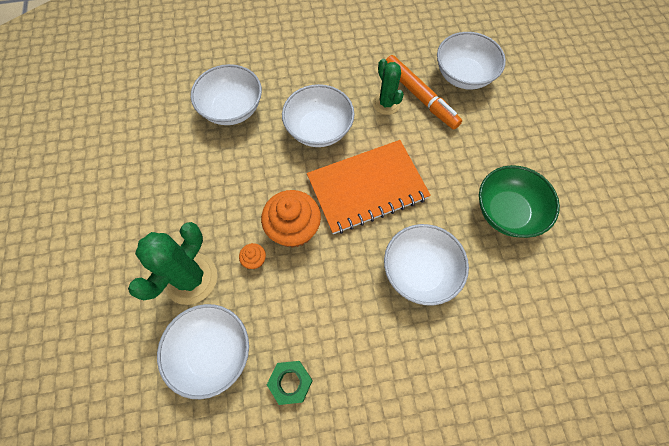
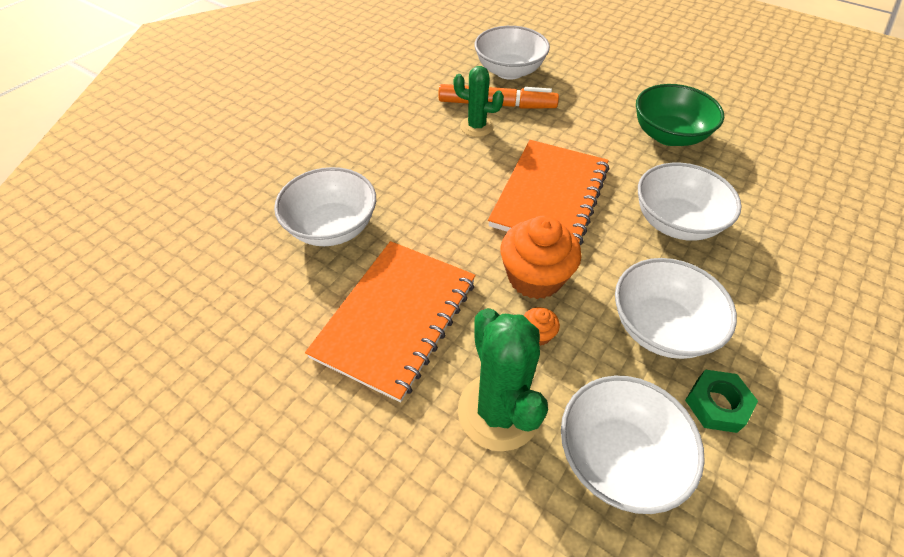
camera: 45 degrees left, 15 degrees down
(202, 188) = (396, 318): none -> orange notebook
(319, 129) = (445, 184): white bowl -> white bowl (660, 327)

